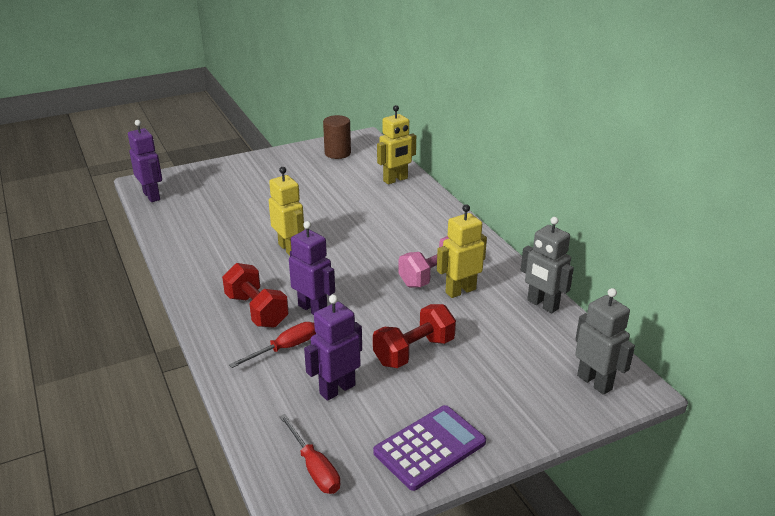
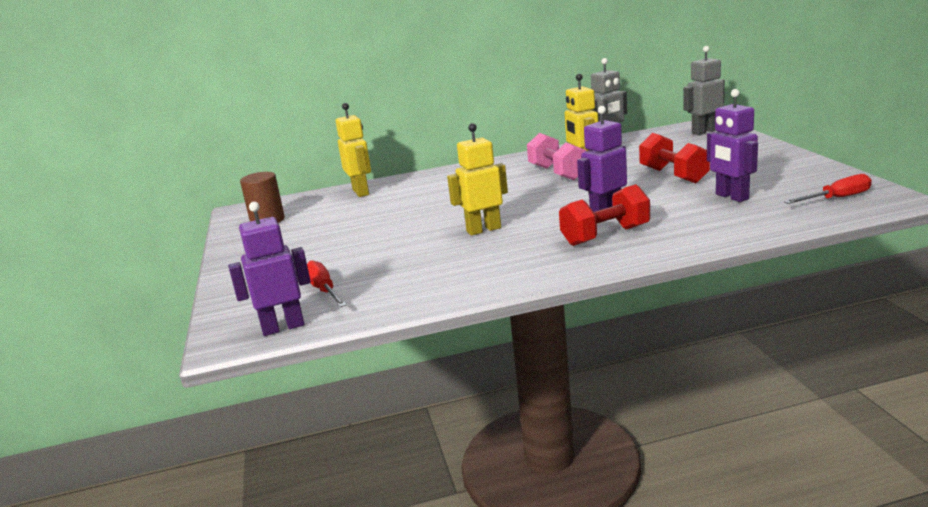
camera: 75 degrees left, 10 degrees down
(285, 348) = (673, 219): red screwdriver -> red screwdriver (324, 290)
(429, 447) = (794, 167): purple calculator -> none

